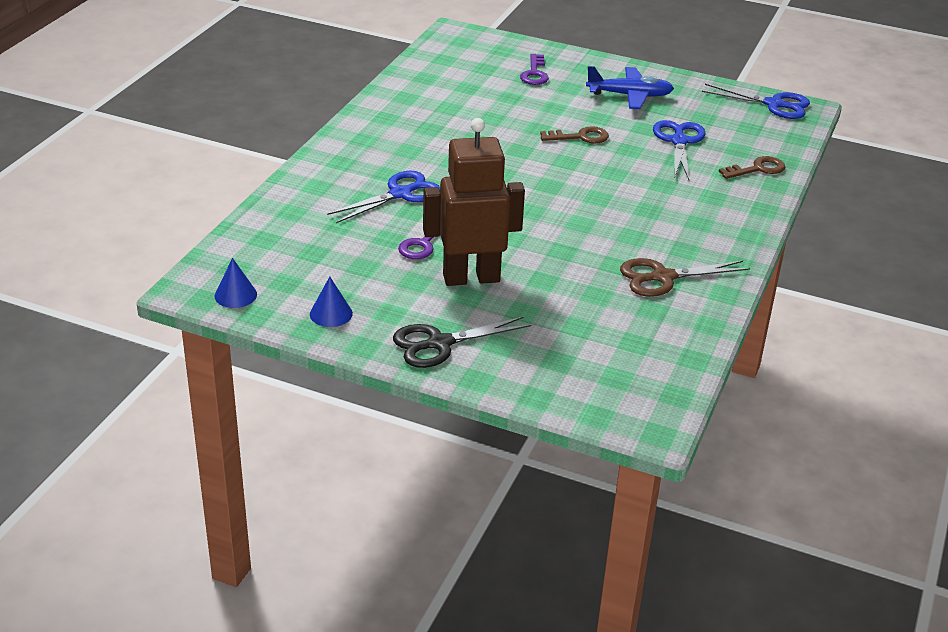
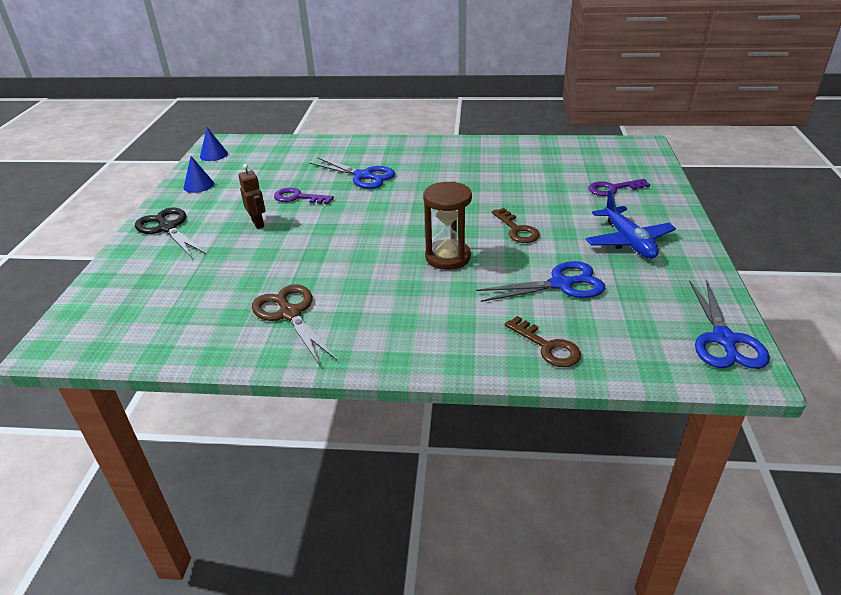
camera: 75 degrees right, 0 degrees up
(471, 278) = (258, 223): brown robot -> brown robot, size x0.44
(609, 181) = (448, 257): none -> brown hourglass

